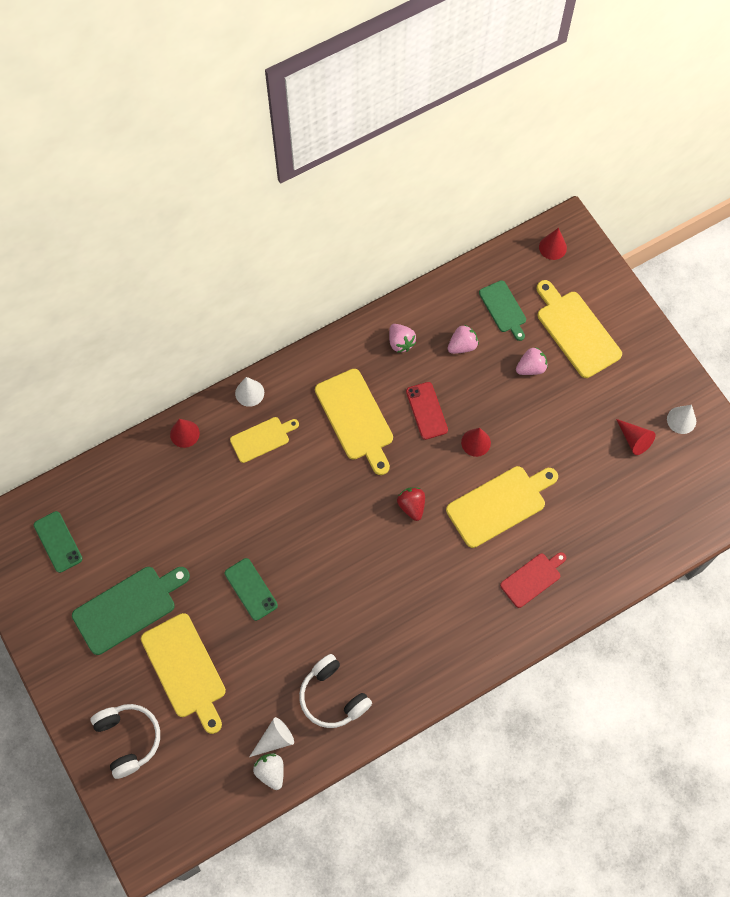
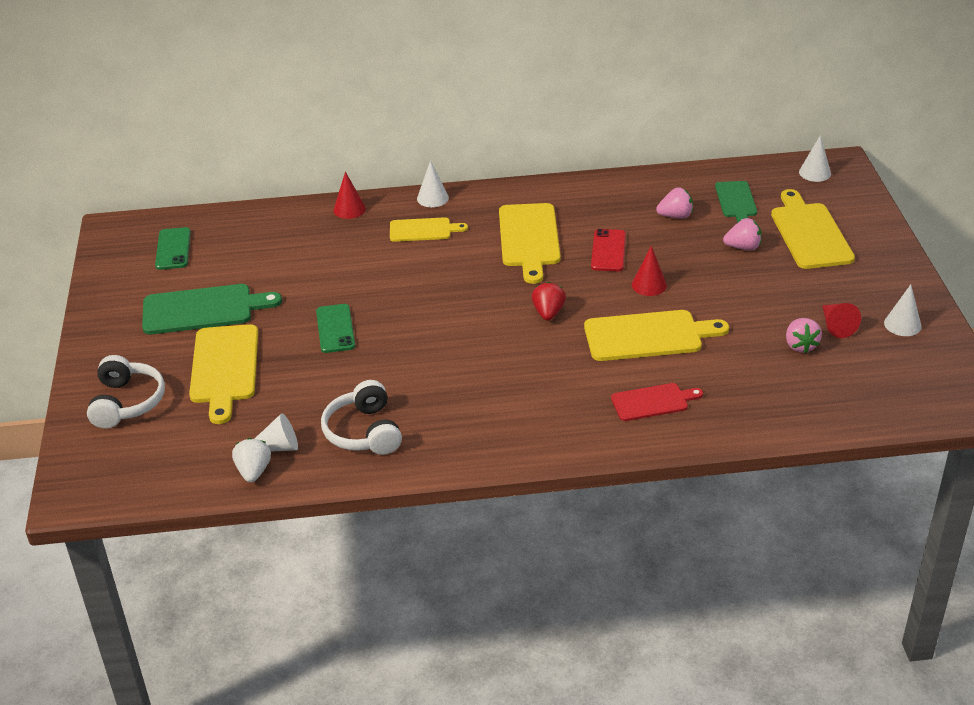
camera: 25 degrees right, 30 degrees down
(400, 342) = (610, 200): pink strawberry -> pink strawberry (800, 345)
(552, 247) = (815, 173): red cone -> white cone

